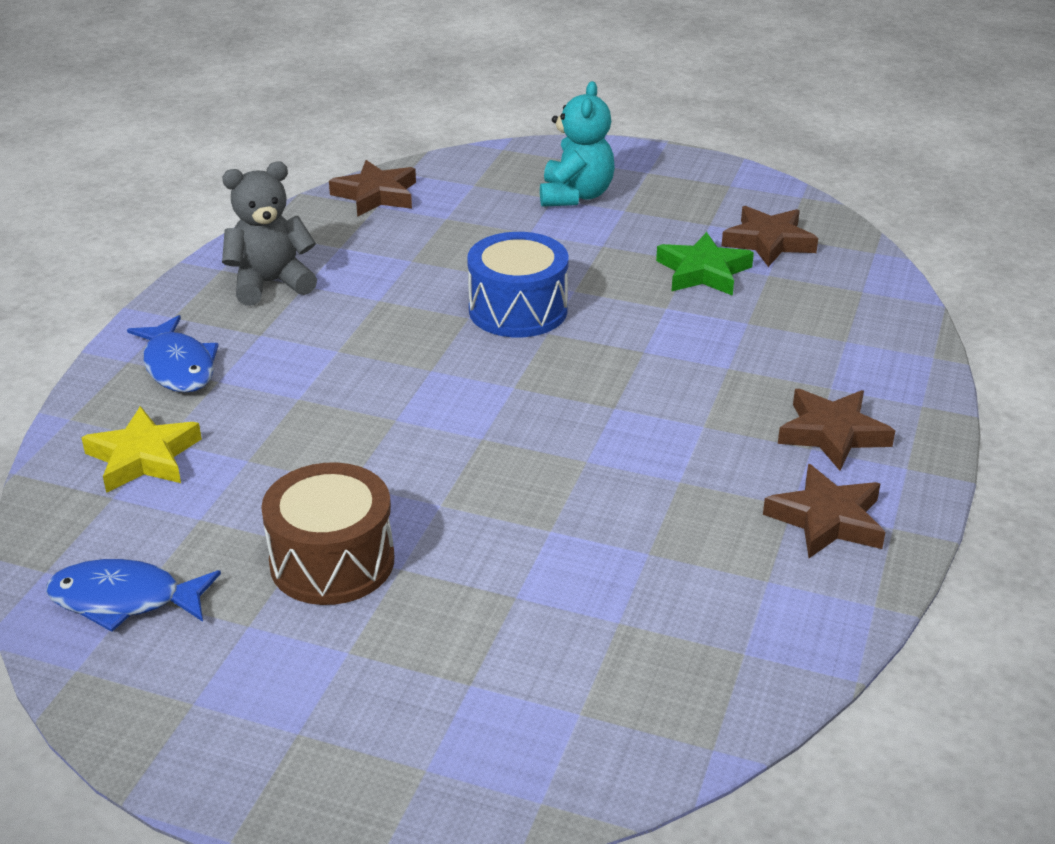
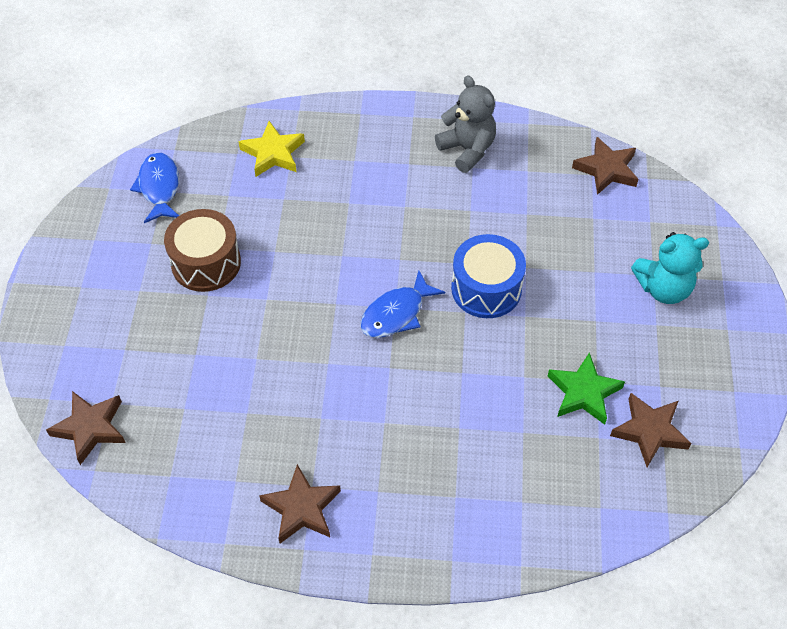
camera: 75 degrees right, 20 degrees up
(178, 366) = (362, 137): blue fish -> blue fish (396, 313)
(832, 434) = (397, 503): brown star -> brown star (90, 428)

